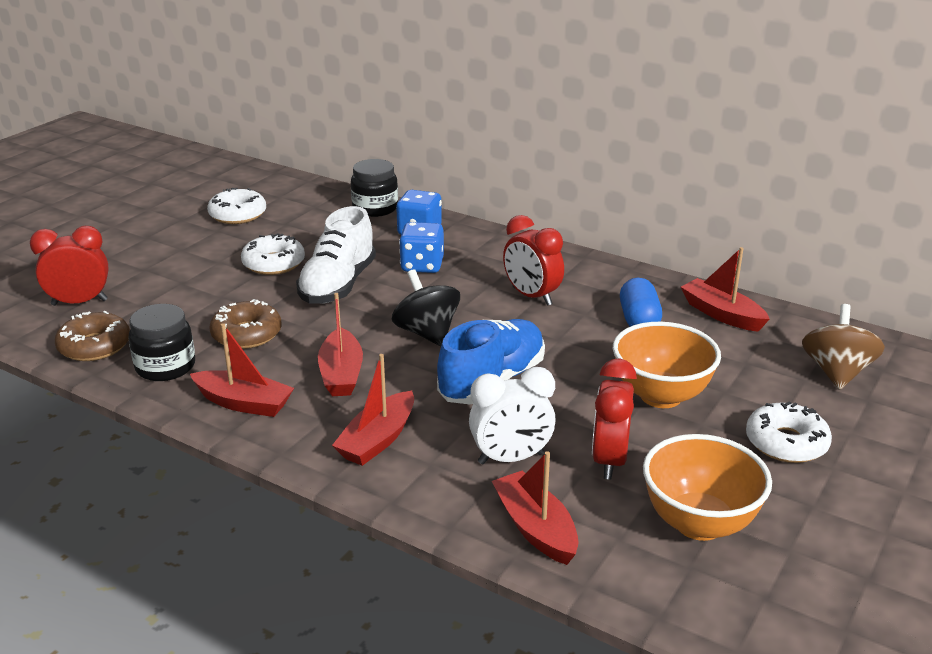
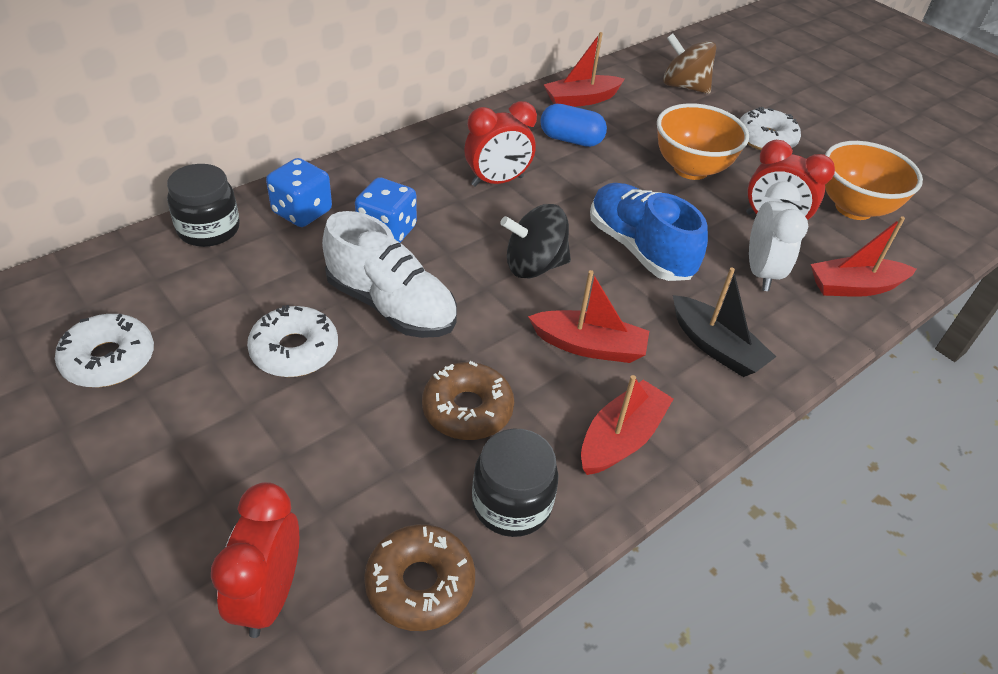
camera: 75 degrees left, 15 degrees up
(378, 440) = (715, 347): red boat -> black boat

